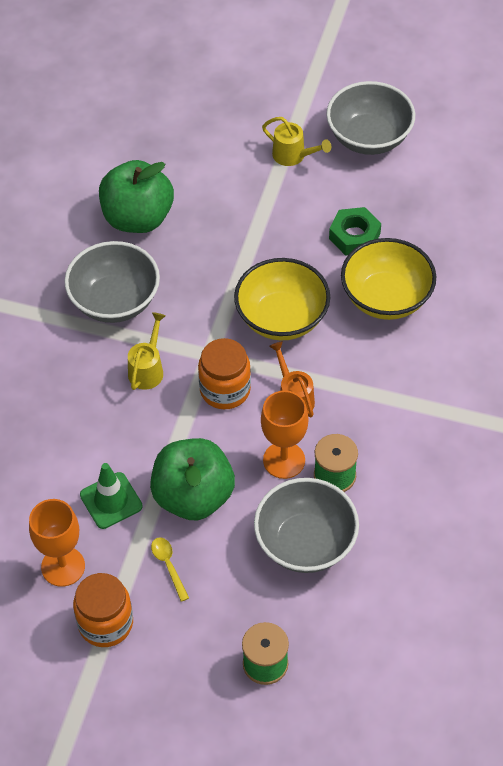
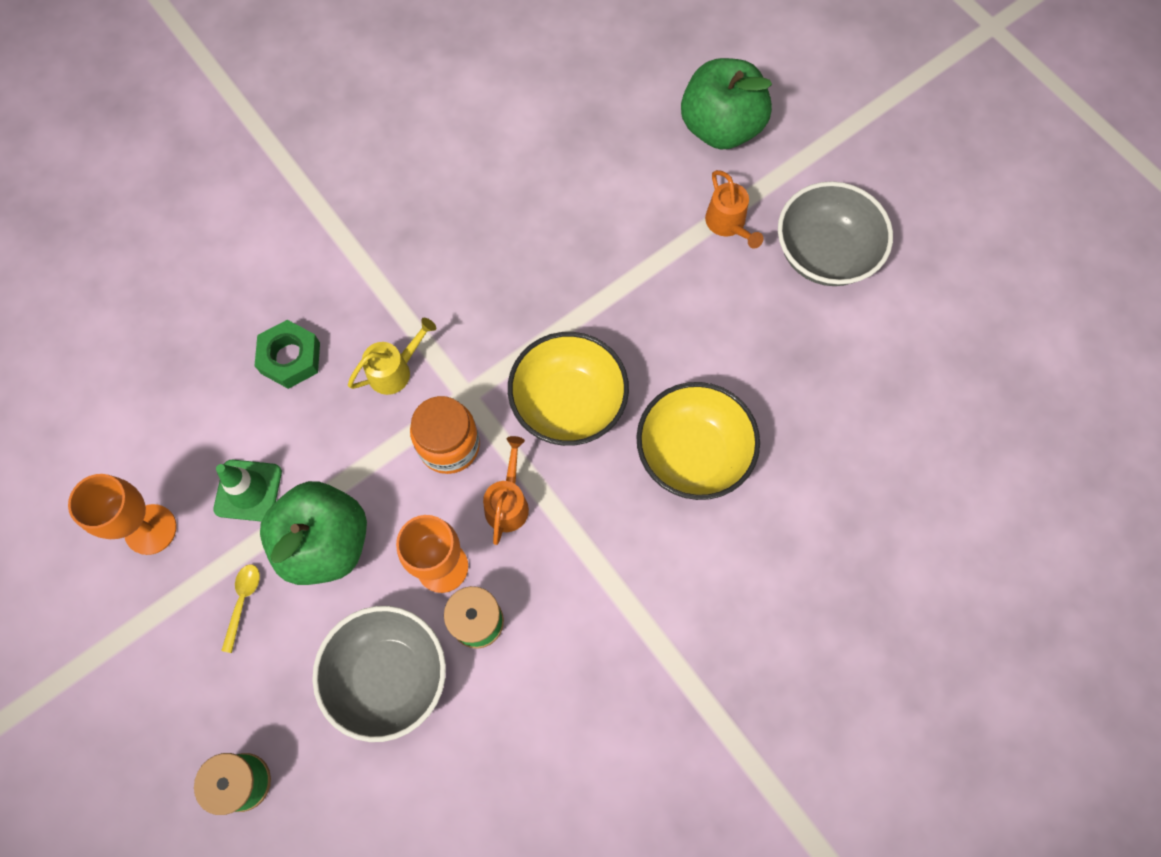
camera: 35 degrees right, 15 degrees up
(105, 623) = (138, 620): orange jar -> none
(115, 301) = (424, 273): grey bowl -> none
(138, 218) = (518, 195): green apple -> green apple (720, 127)
(293, 156) = (728, 224): yellow watering can -> orange watering can
(354, 236) = (717, 359): green nut -> green nut (290, 358)

